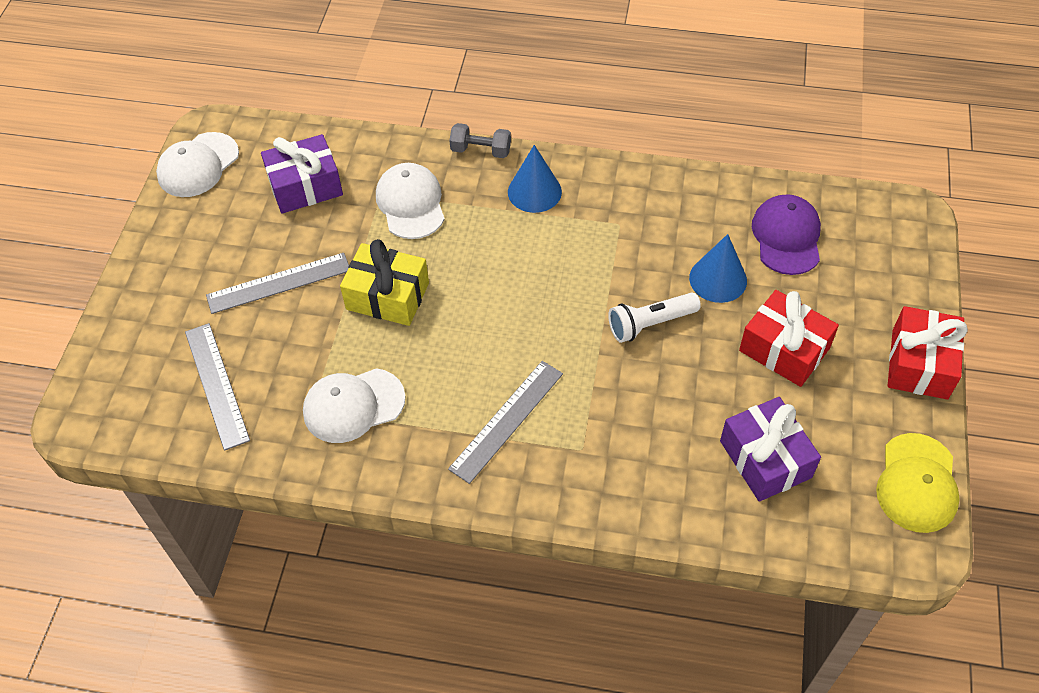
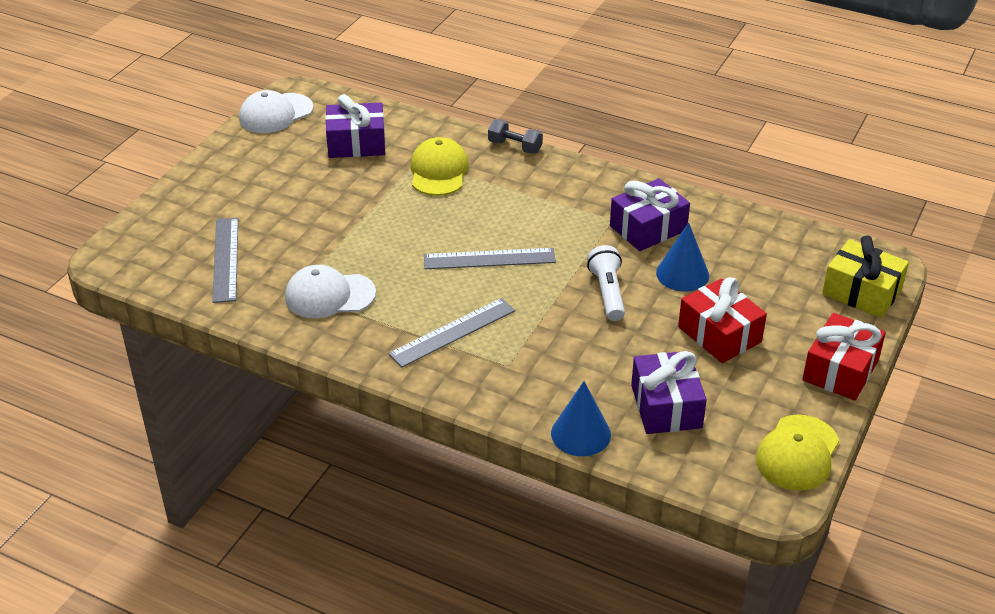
camera: 15 degrees right, 15 degrees down
(279, 283) = (306, 203): grey ruler -> grey ruler (489, 259)
(387, 296) = (391, 229): yellow gift -> yellow gift (861, 292)
(411, 203) = (439, 171): white cap -> yellow cap
(534, 191) = (548, 183): blue cone -> blue cone (580, 434)
(650, 324) = (607, 293): white flashlight -> white flashlight turned 90 degrees clockwise
(660, 227) = (648, 228): none -> purple gift
(786, 237) = (759, 257): purple cap -> none

